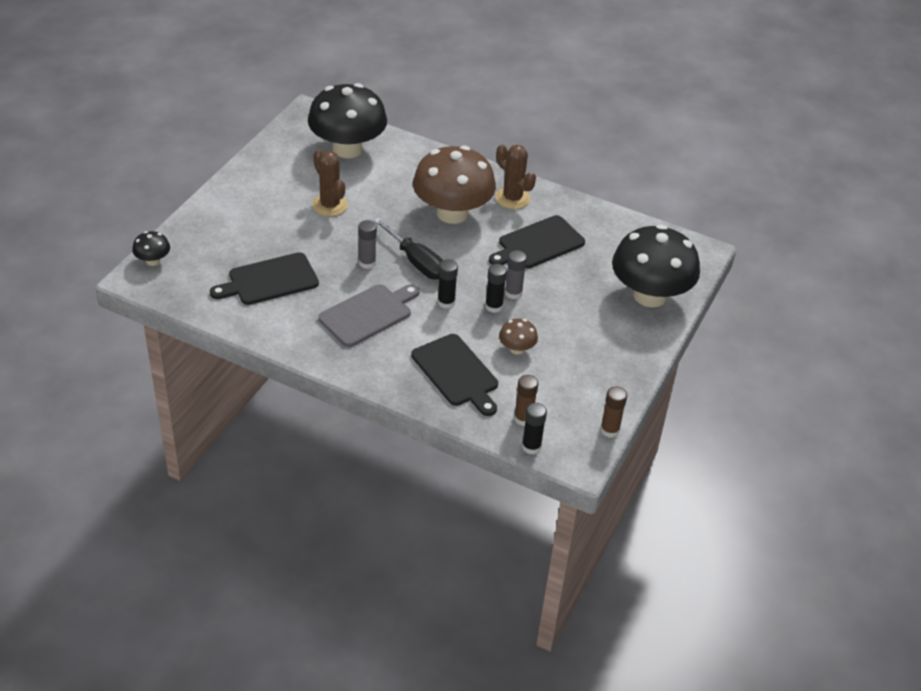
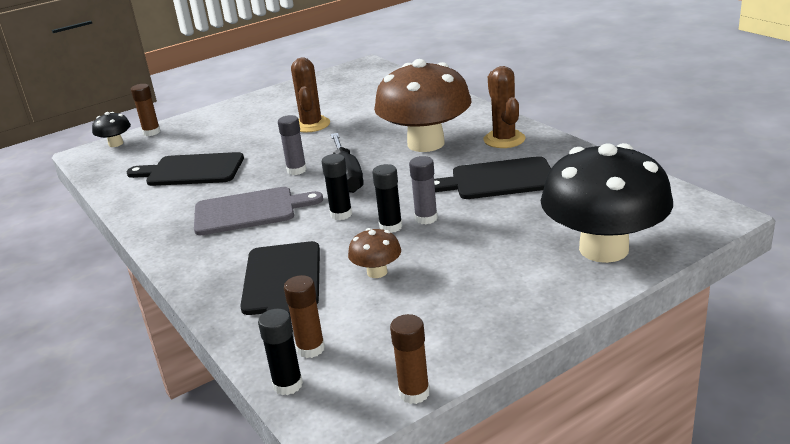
camera: 35 degrees right, 15 degrees down
(175, 239) = (151, 132): none -> brown glue stick
(347, 149) = (373, 89): black mushroom -> none

